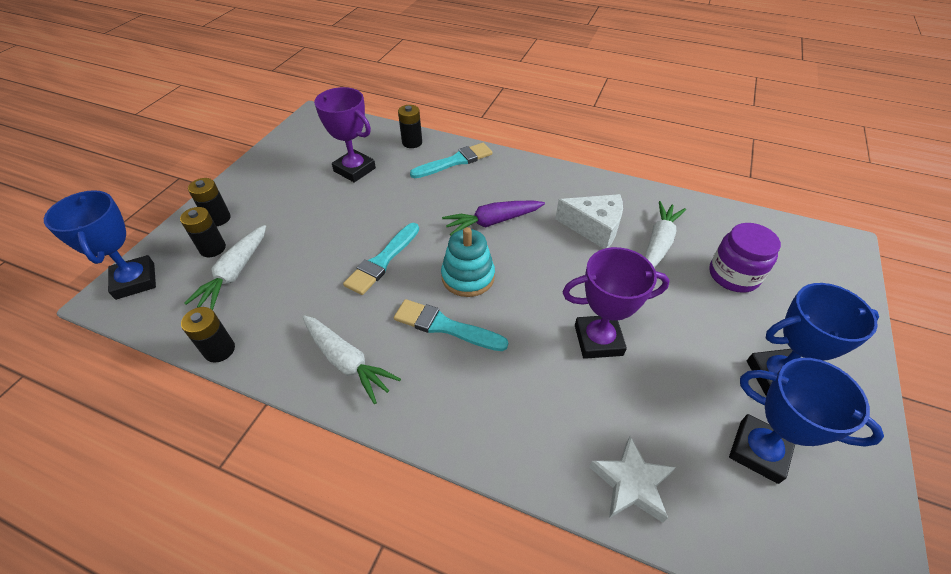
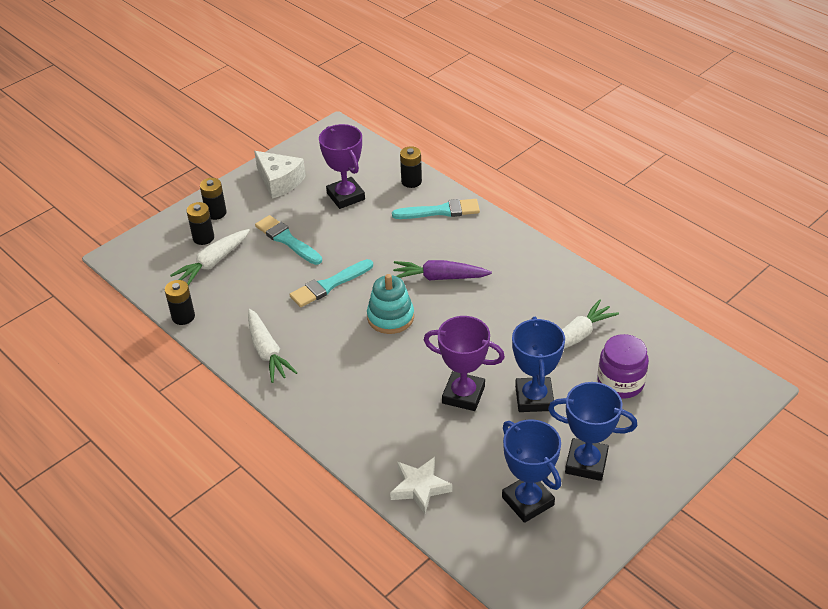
camera: 25 degrees right, 5 degrees down
(135, 281) = (140, 248): blue trophy -> blue trophy (534, 398)
(445, 326) = (351, 349): turquoise brush -> turquoise brush (287, 240)
(594, 228) = (526, 307): white cheese -> white cheese (279, 181)

